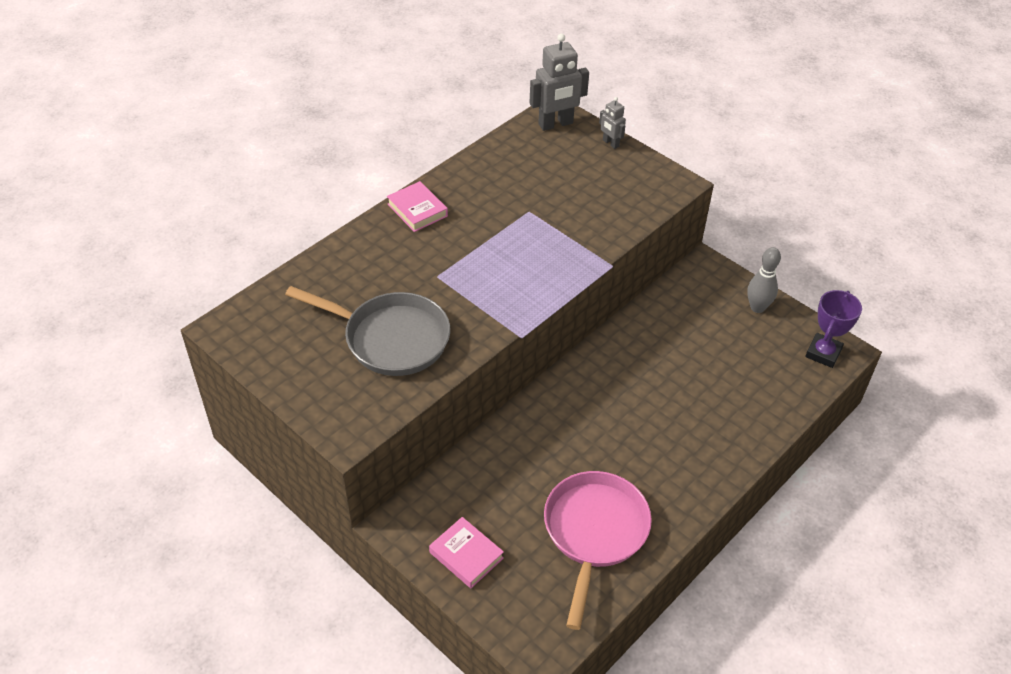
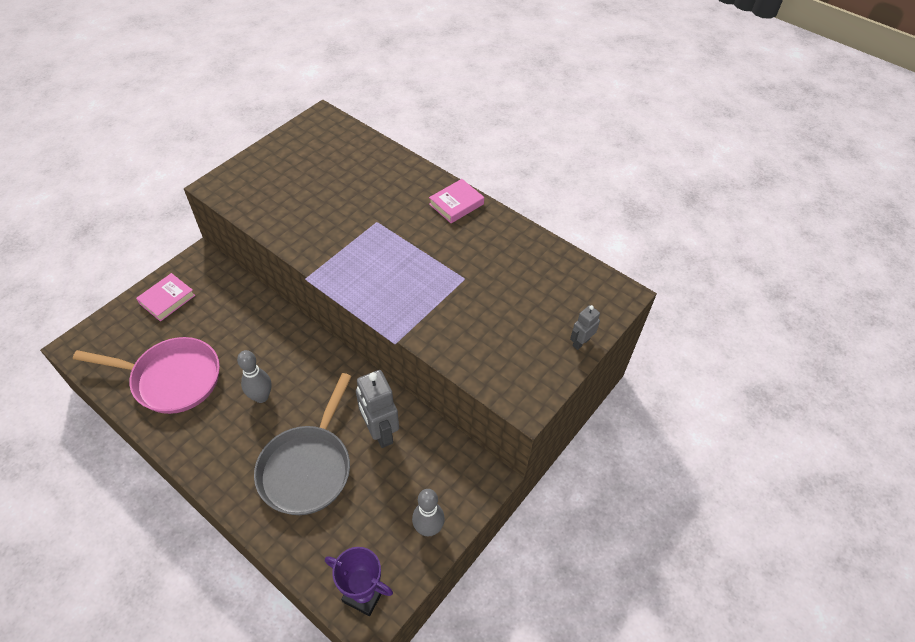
camera: 85 degrees right, 5 degrees up
(390, 338) = (307, 200): grey pan -> grey pan (308, 467)
(556, 124) = (600, 295): grey robot -> grey robot (380, 432)
(619, 441) = (261, 397): none -> grey bowling pin

